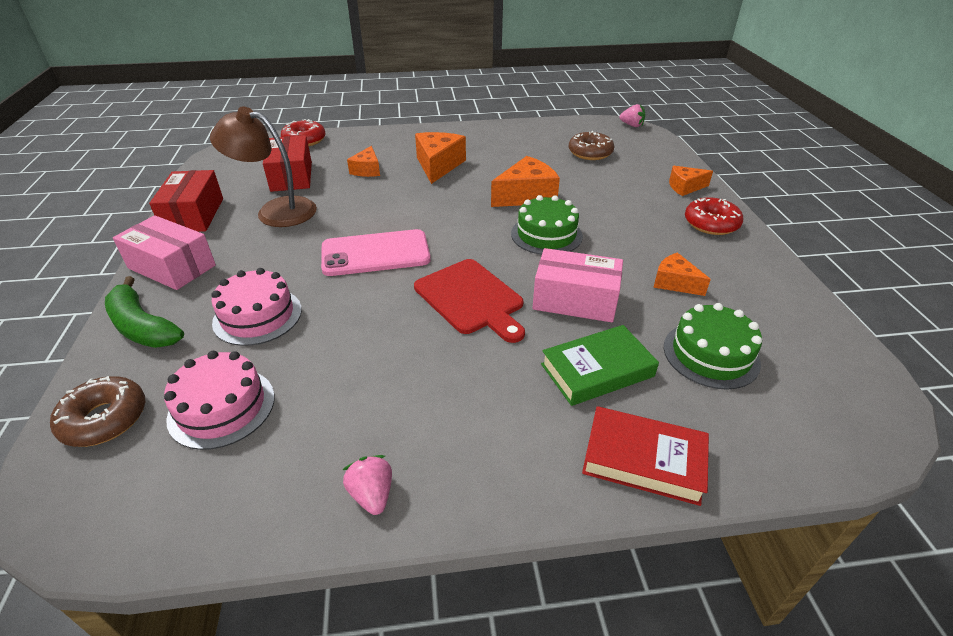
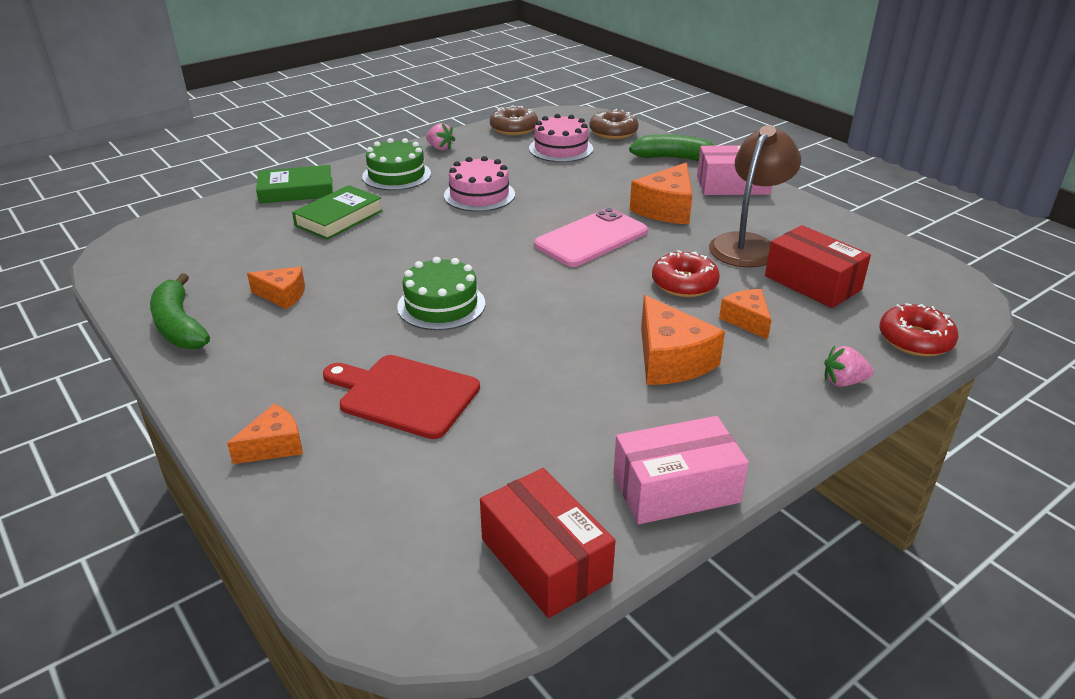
camera: 150 degrees right, 5 degrees down
(194, 215) = (809, 219): red box -> red box (545, 560)
(257, 316) = (613, 181): pink cake -> pink cake (479, 195)
(276, 210) = (748, 244): brown lamp -> brown lamp turned 45 degrees counterclockwise
(471, 298) = (468, 231): red cutting board -> red cutting board (404, 395)
(526, 196) = (503, 349): orange cheese -> orange cheese (666, 209)
(575, 300) = (377, 254): pink box -> pink box (675, 488)
(590, 153) = (463, 479): brown donut -> brown donut (514, 128)
(631, 125) = (415, 628): pink strawberry -> pink strawberry (843, 382)
(643, 460) = (296, 190): red book -> green book
(711, 224) = (236, 384): red donut -> red donut (684, 283)
(711, 354) = (249, 249): green cake -> green cake (396, 175)
(766, 280) = (179, 326): none -> green banana

